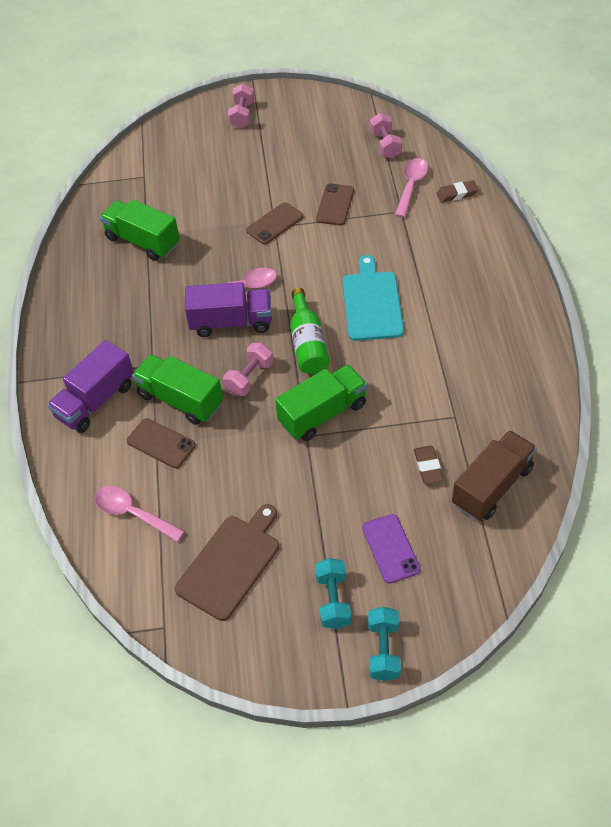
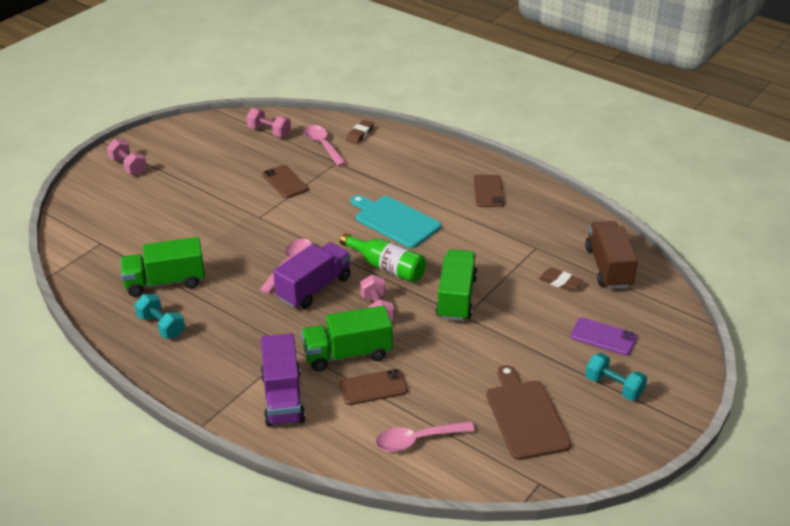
camera: 50 degrees left, 15 degrees down
(275, 223) = (256, 215): brown phone -> brown phone (488, 191)
(383, 650) = (677, 388): turquoise dumbbell -> turquoise dumbbell (161, 326)

